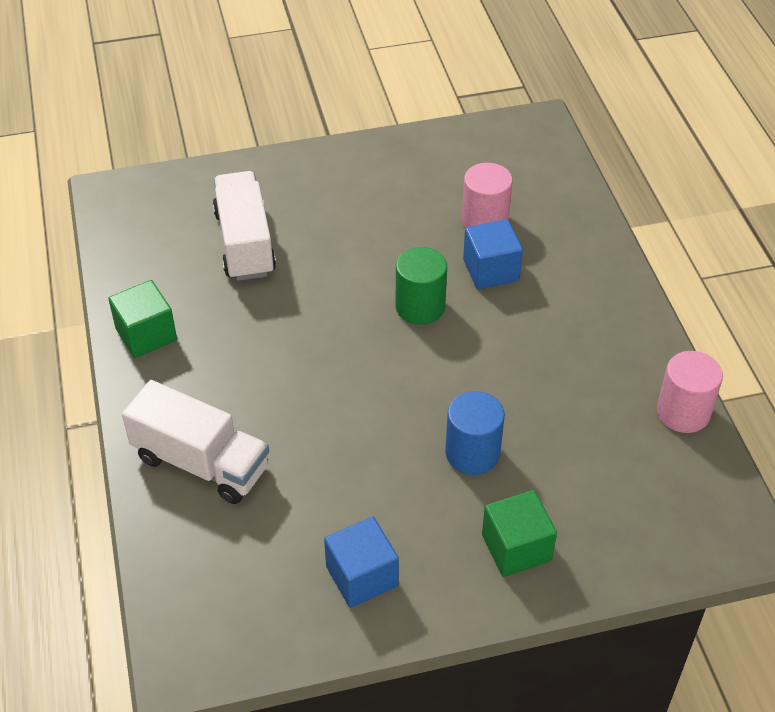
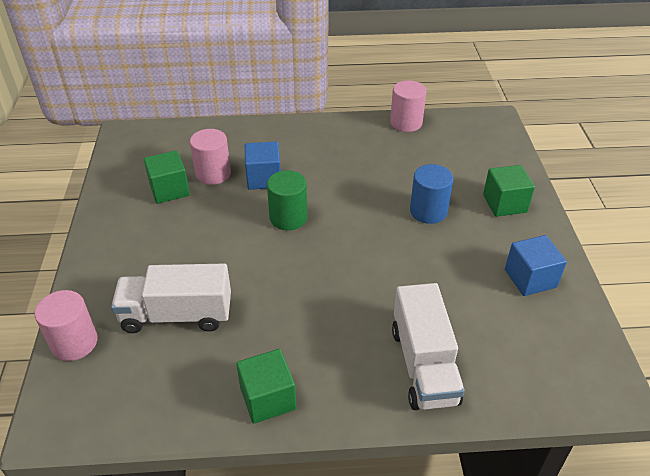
camera: 80 degrees left, 5 degrees down
(199, 180) = (74, 342): none -> pink cylinder
(201, 463) = (424, 365): white truck -> white truck turned 135 degrees clockwise
(442, 189) = (169, 190): none -> green cube

